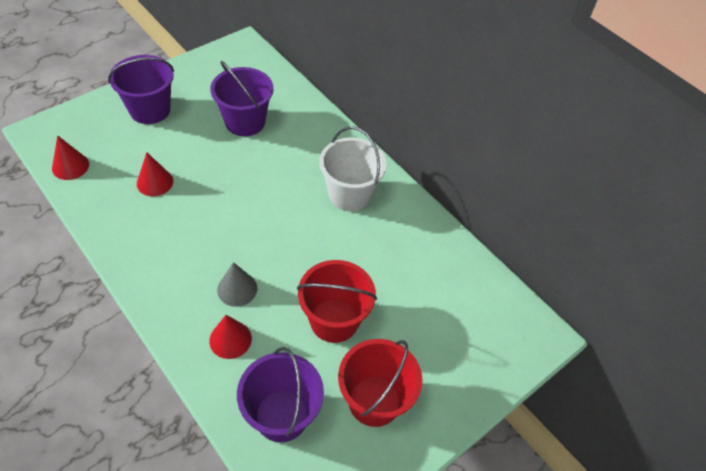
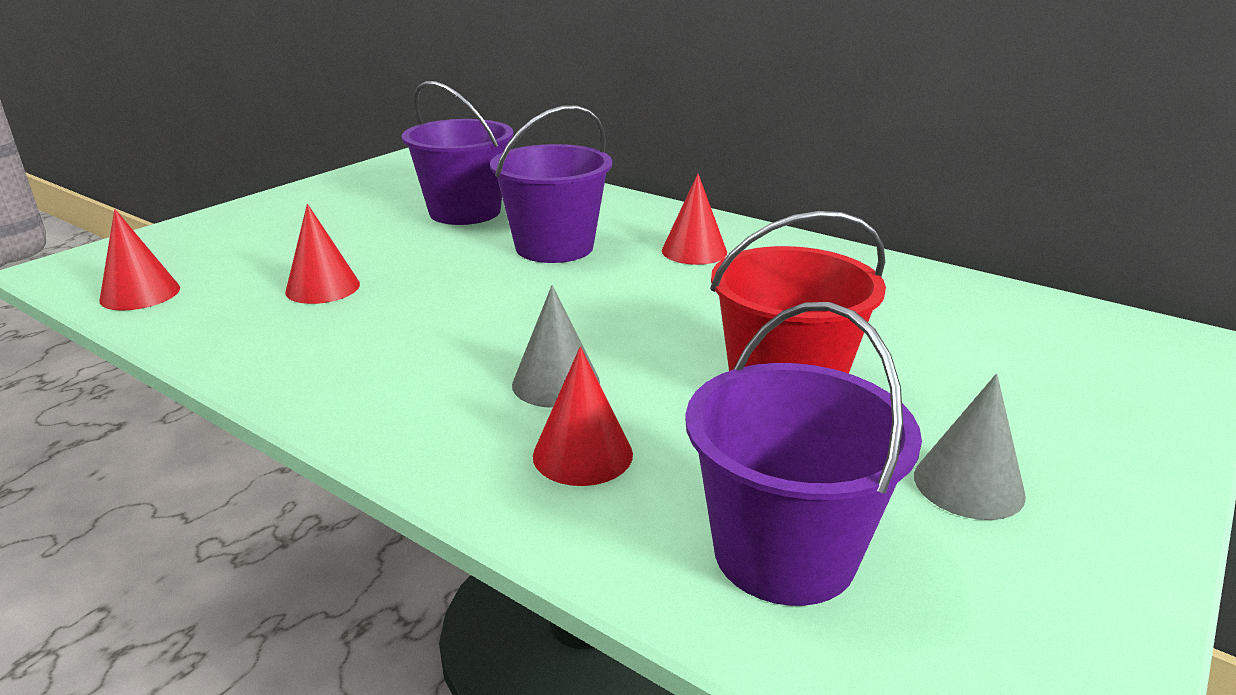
camera: 10 degrees left, 25 degrees down
(150, 110) = (287, 221): purple bucket -> purple bucket (554, 247)
(349, 194) = (694, 251): white bucket -> red cone
(374, 401) = (968, 485): red bucket -> grey cone

